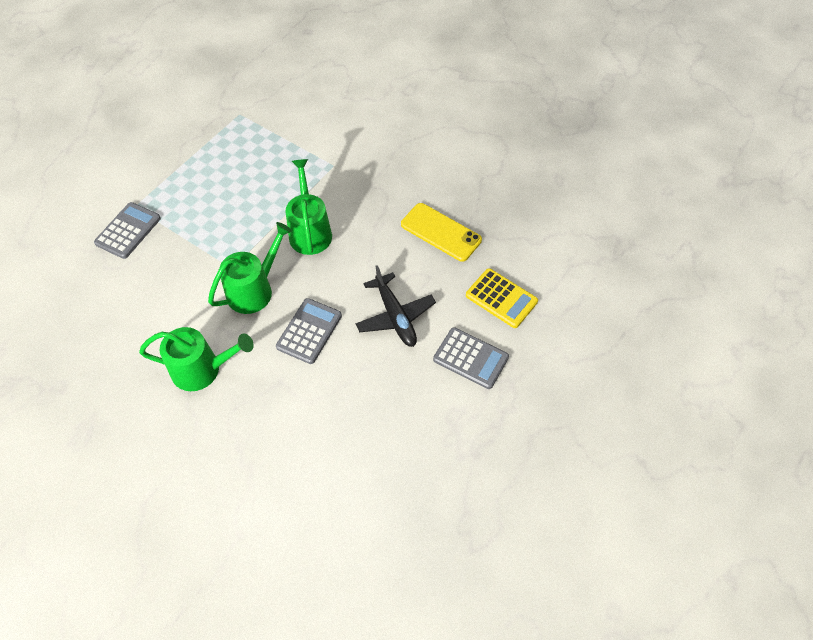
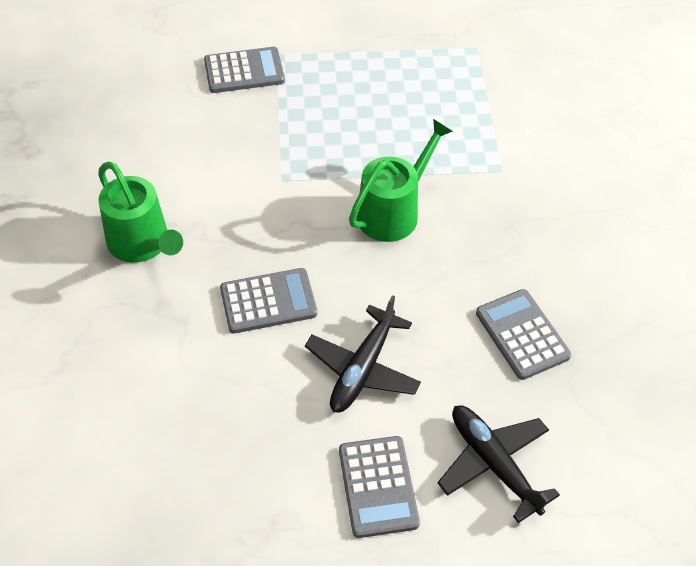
camera: 50 degrees right, 5 degrees down
(254, 290) = (273, 218): green watering can -> none
(440, 232) = (522, 335): yellow phone -> grey calculator
(501, 298) = (493, 463): yellow calculator -> black plane

